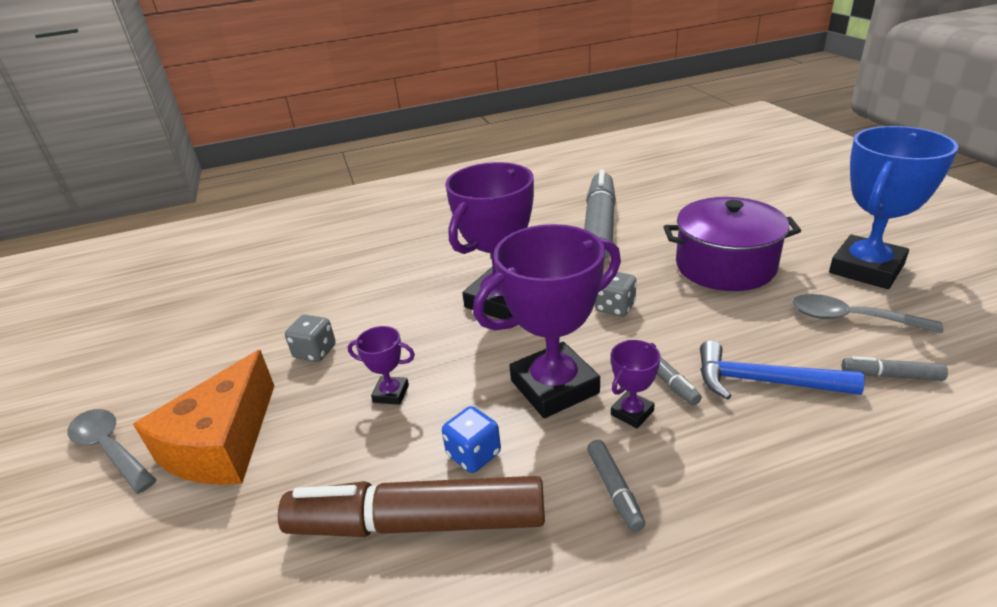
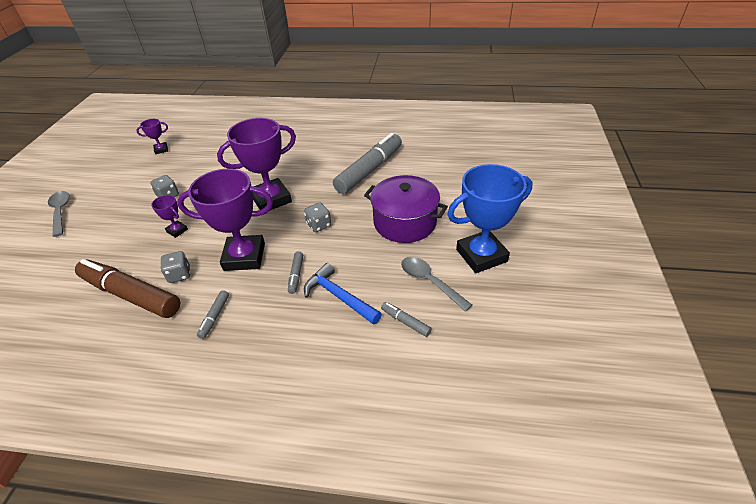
camera: 25 degrees right, 10 degrees up
(222, 444) = (98, 227): orange cheese -> none
(474, 454) = (179, 275): blue dice -> grey dice
(632, 413) = (262, 285): purple trophy -> purple trophy (161, 150)

